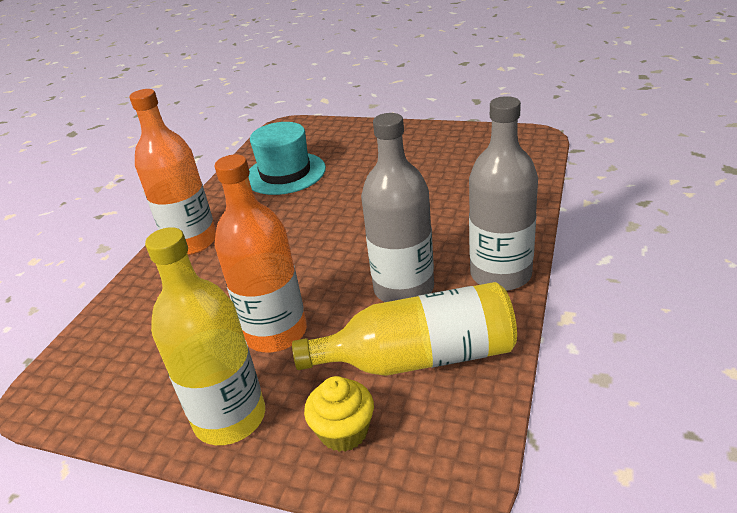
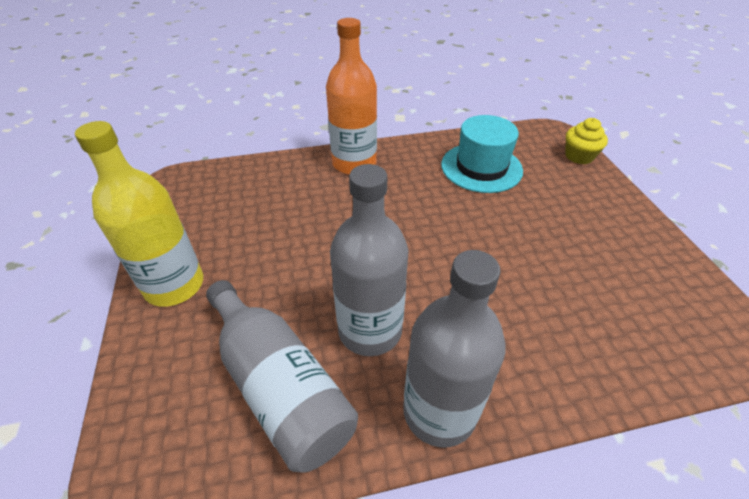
camera: 55 degrees right, 10 degrees up
(275, 332) = (273, 266): orange bottle -> none
(343, 431) = (175, 367): yellow cupcake -> yellow cupcake (579, 156)
(419, 357) = (280, 386): yellow bottle -> grey bottle

